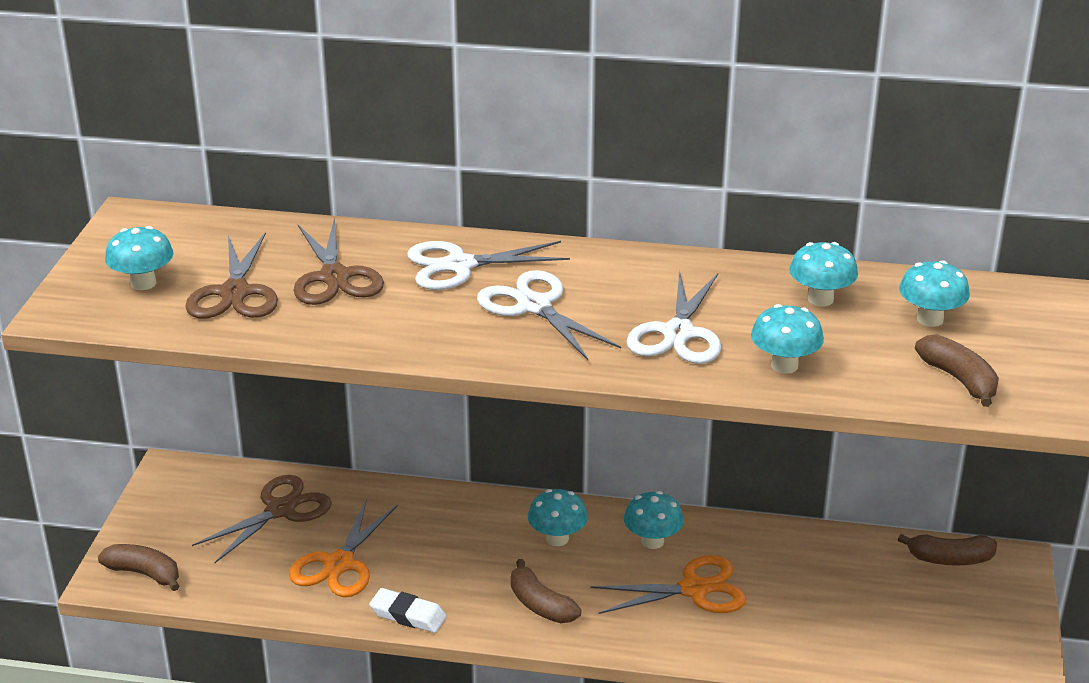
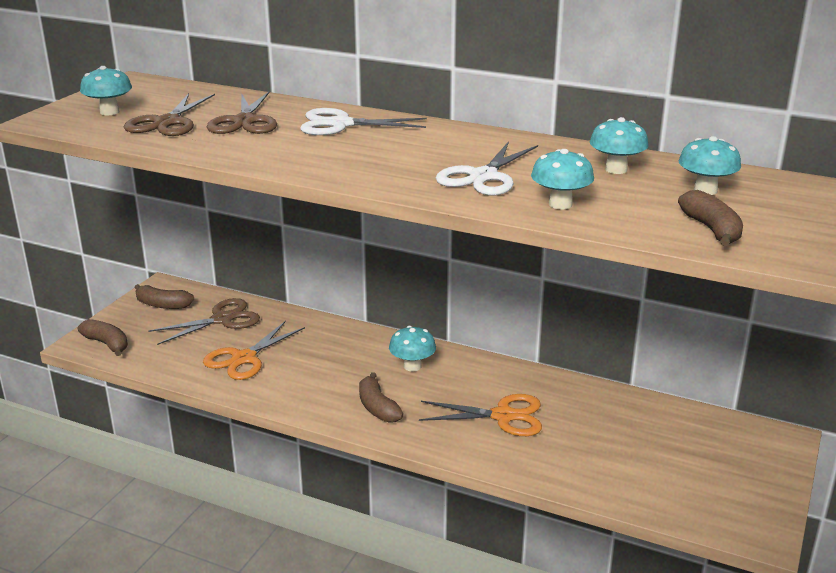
camera: 15 degrees right, 5 degrees down
(408, 615) = (275, 398): white eraser -> none
(534, 306) = (380, 150): white scissors -> none
(652, 541) = (485, 379): turquoise mushroom -> none
(949, 559) = (727, 428): brown banana -> brown banana (162, 305)

